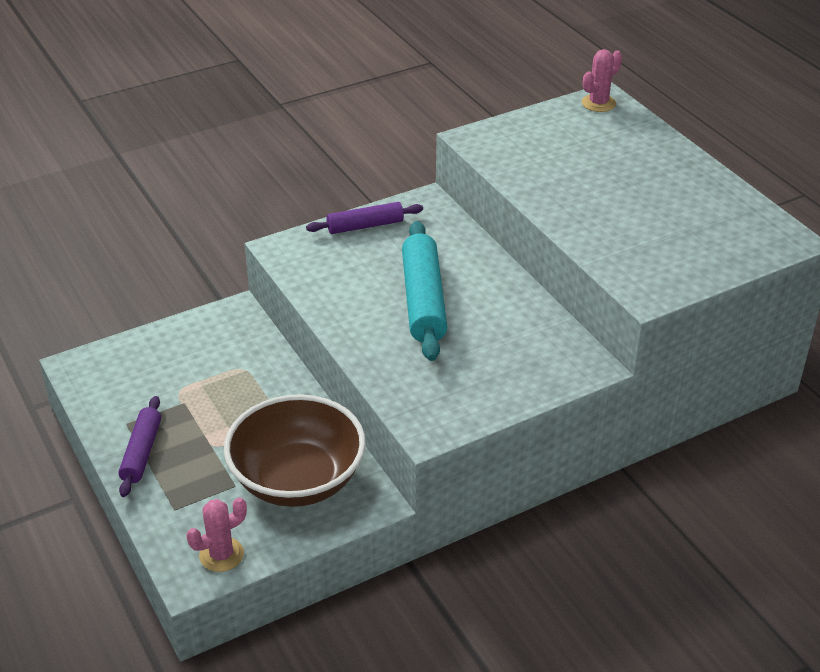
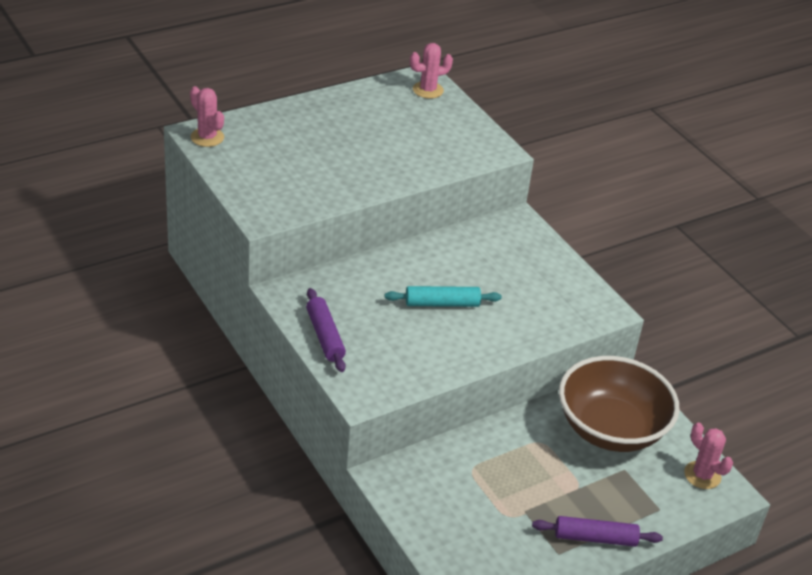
camera: 95 degrees left, 0 degrees up
(423, 300) = (442, 303): turquoise rolling pin -> turquoise rolling pin, size x0.61
(761, 242) = (428, 90): none -> pink cactus

